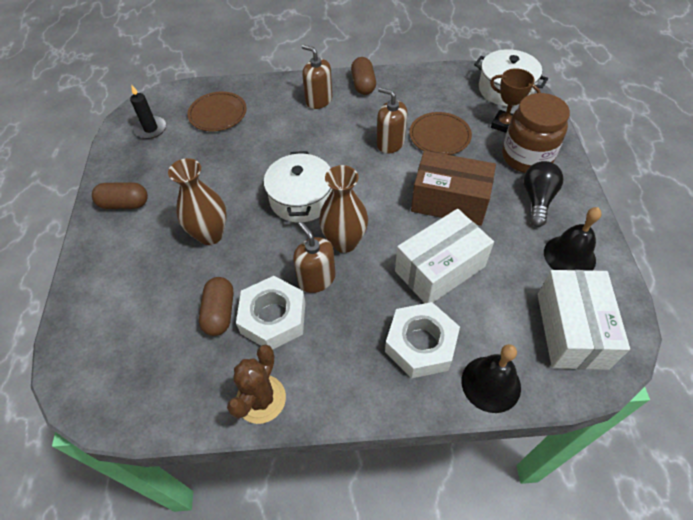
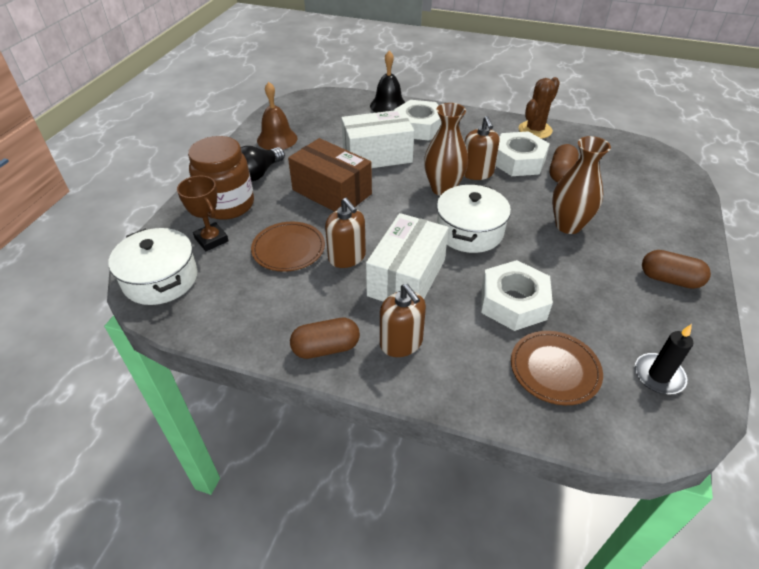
camera: 160 degrees left, 10 degrees down
(250, 147) = (513, 302): none -> white nut
(363, 84) = (326, 348): brown capsule -> brown capsule turned 60 degrees clockwise
(569, 256) = (277, 139): black bell -> brown bell
(571, 330) = (319, 111): white box -> white box (407, 277)

